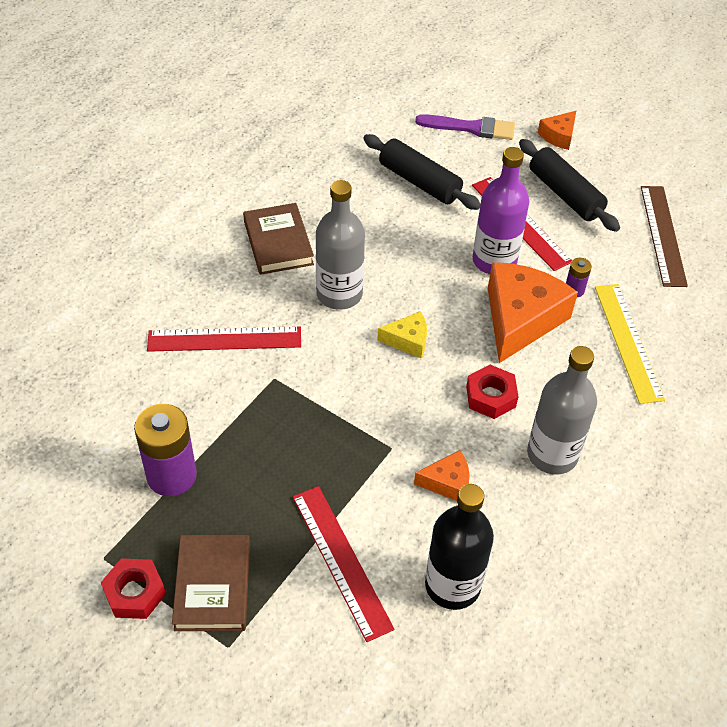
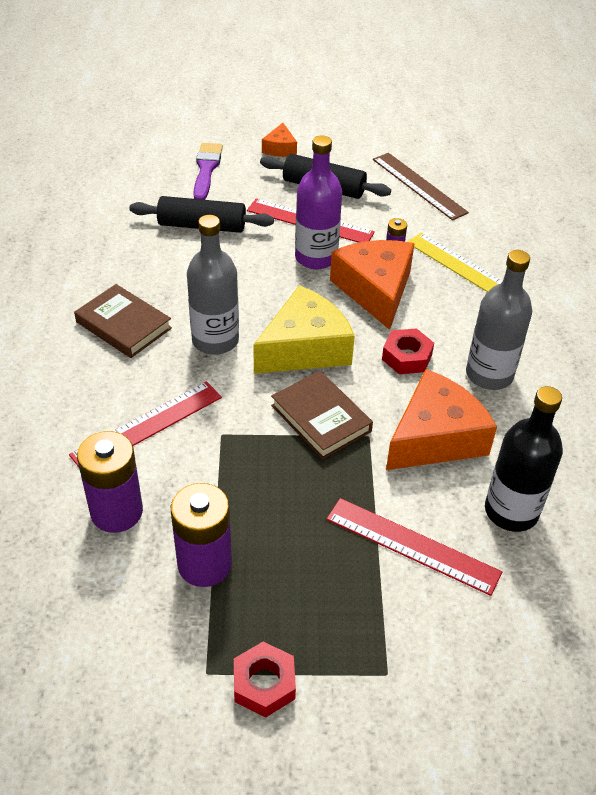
camera: 35 degrees left, 5 degrees down
(145, 396) = (116, 512): none -> purple battery
(212, 585) = (327, 633): brown book -> brown book (321, 418)
(408, 340) = (305, 348): yellow cheese -> yellow cheese, size x2.04
(447, 482) = (435, 437): orange cheese -> orange cheese, size x2.04
(471, 128) = (206, 169): purple brush -> purple brush turned 60 degrees counterclockwise

